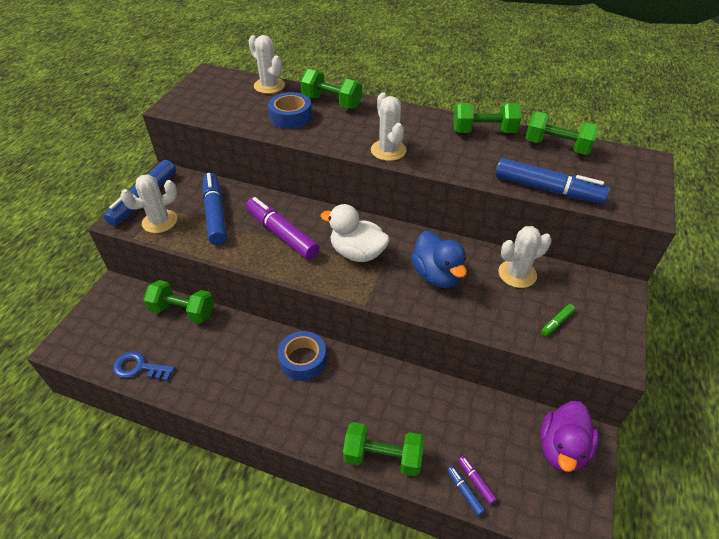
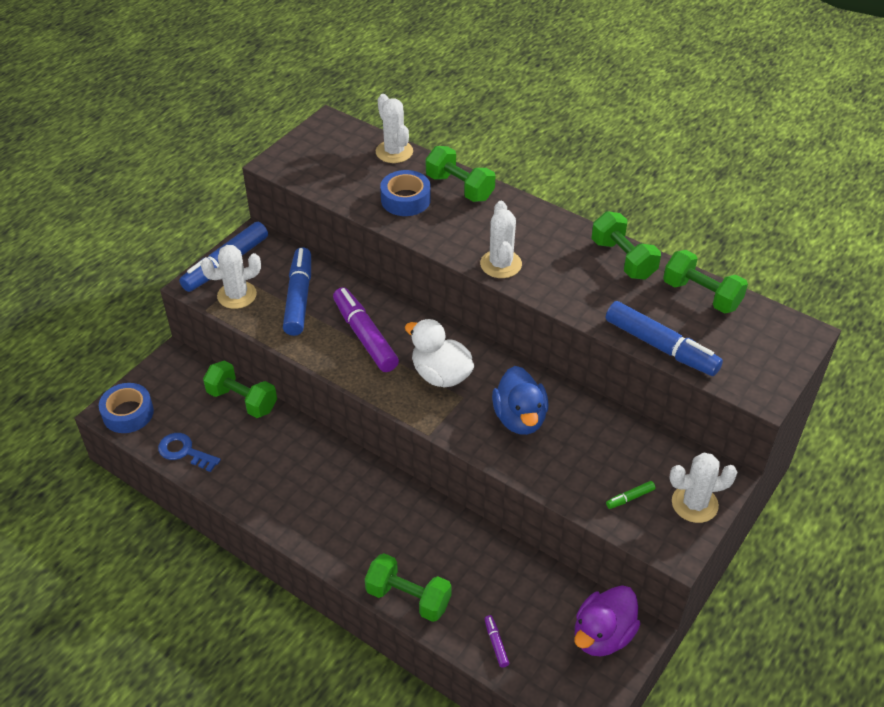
camera: 15 degrees right, 0 degrees up
(303, 360) = (356, 481): blue tape -> blue tape (128, 413)
(464, 492) = (480, 650): blue marker -> none
(483, 131) = (623, 259): green dumbbell -> green dumbbell turned 45 degrees clockwise
(517, 274) = (611, 436): white cactus -> white cactus (694, 504)

